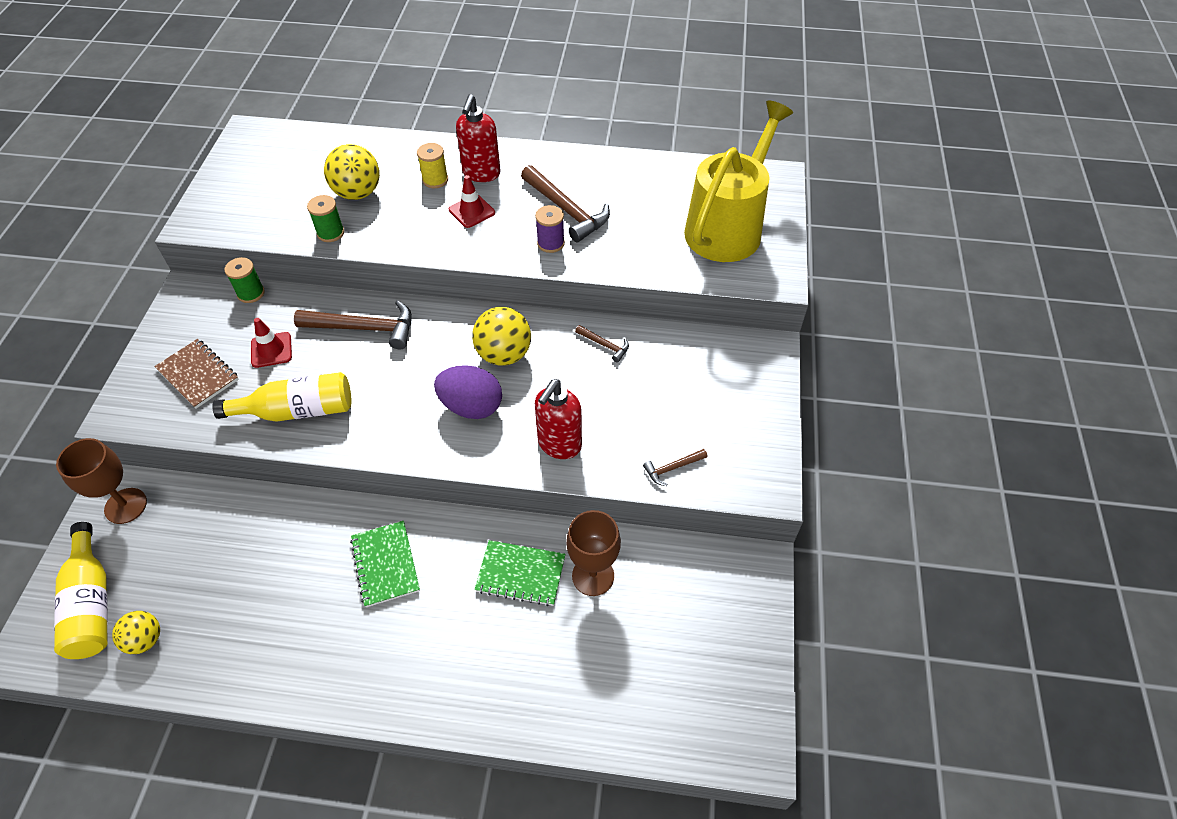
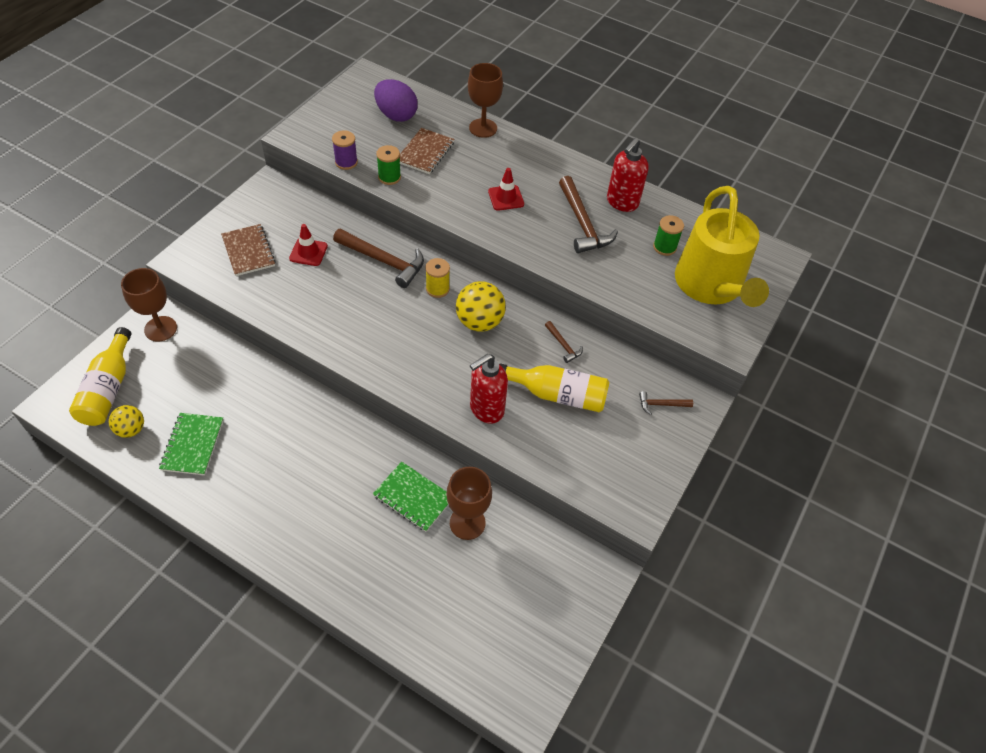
camera: 20 degrees right, 0 degrees up
(251, 293) = (314, 203): green spool -> green spool (664, 247)
(297, 410) = (305, 305): yellow bottle -> yellow bottle (557, 395)
(358, 193) = (425, 152): yellow ball -> brown notebook
(385, 564) = (318, 447): green notebook -> green notebook (193, 445)
(409, 147) = (483, 128): none -> brown goblet
(435, 180) = (490, 162): yellow spool -> yellow spool (437, 289)
(471, 406) = (434, 353): purple egg -> purple egg (396, 115)
(481, 174) = (529, 170): red soap dispenser -> red soap dispenser (622, 203)
(550, 243) = (555, 246): purple spool -> purple spool (346, 162)
(672, 468) = (566, 464): brown hammer -> brown hammer (661, 404)
(727, 228) = (711, 286): yellow watering can -> yellow watering can turned 120 degrees clockwise

